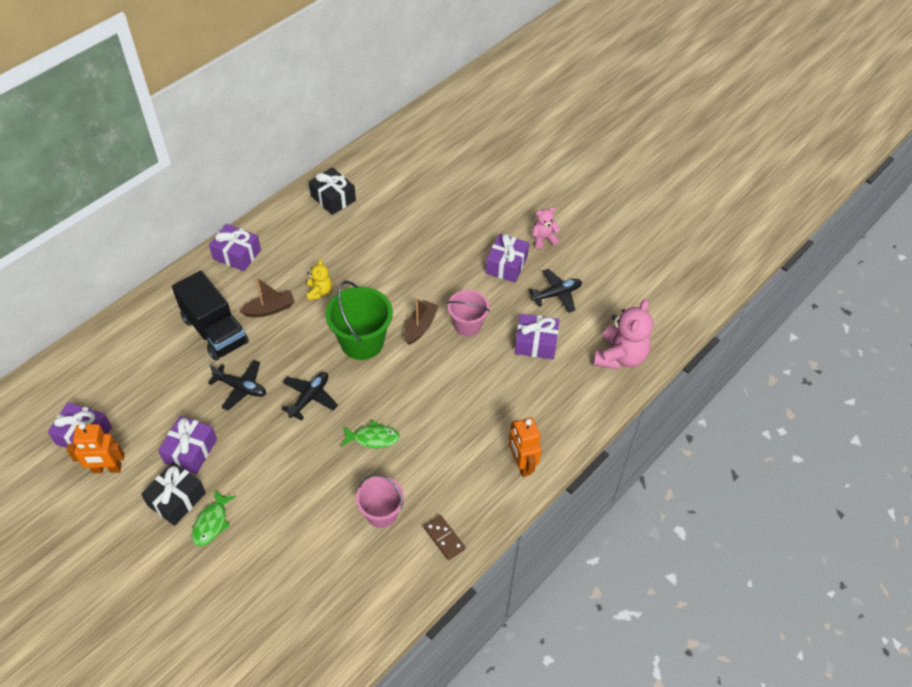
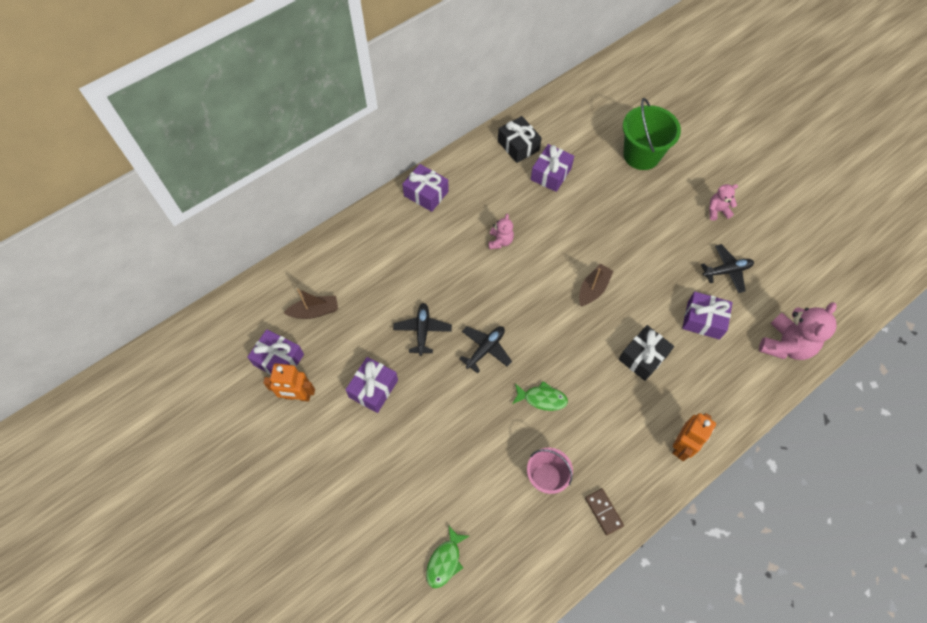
camera: 10 degrees right, 10 degrees up
(176, 499) = (358, 436): black gift -> black gift (643, 357)
(212, 523) = (389, 464): green fish -> green fish (445, 561)
(215, 331) = (402, 269): black truck -> none
(241, 388) = (422, 330): black plane -> black plane turned 120 degrees counterclockwise
(270, 309) = (453, 253): brown boat -> brown boat (314, 311)
(319, 292) = (500, 241): yellow teddy bear -> pink teddy bear
(362, 342) = (537, 298): green bucket -> green bucket (641, 155)
(467, 325) = (638, 293): pink bucket -> none
(506, 265) = (679, 234): purple gift -> purple gift (551, 174)
(521, 464) = (682, 445): orange robot -> orange robot turned 135 degrees counterclockwise

